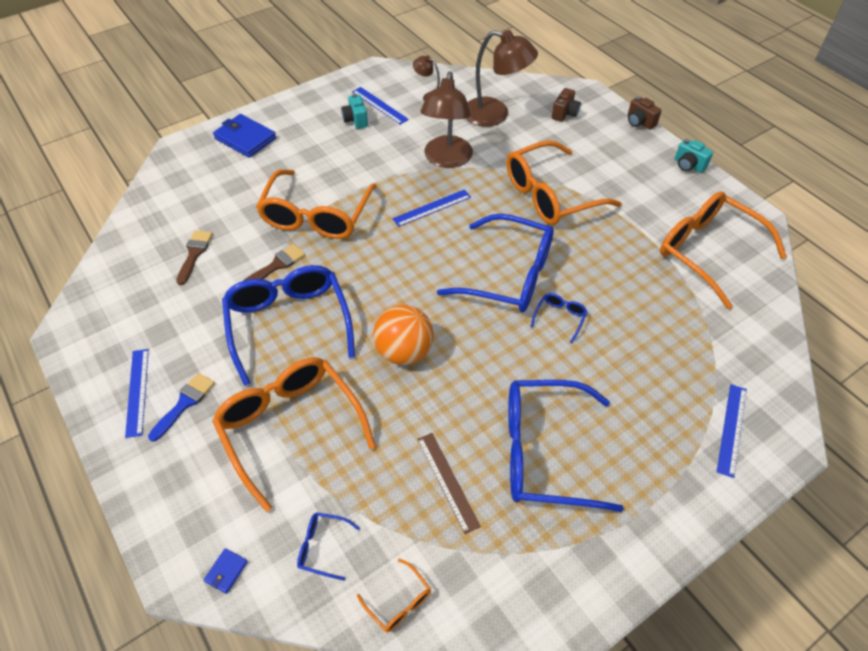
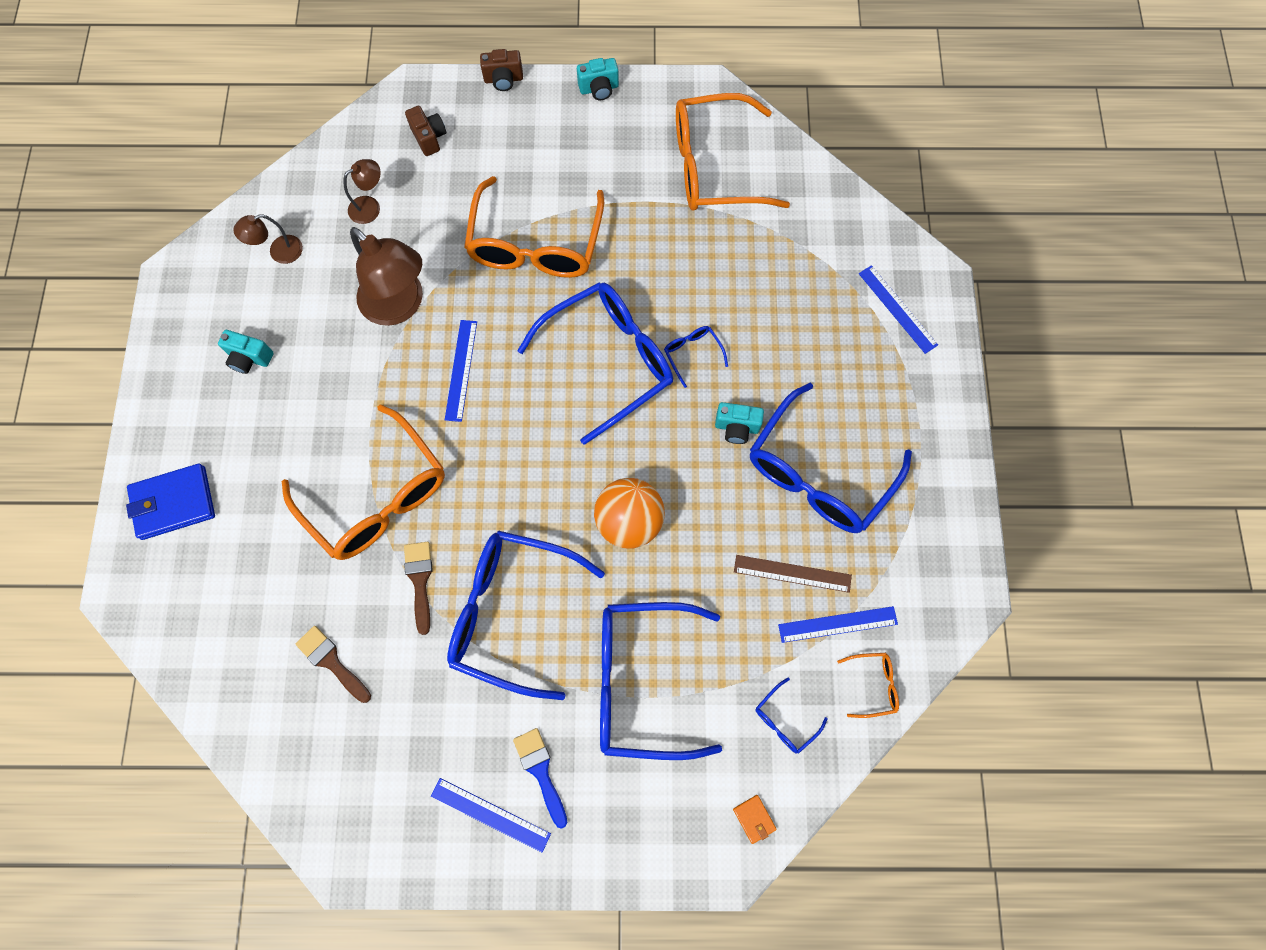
camera: 55 degrees left, 20 degrees up
(226, 571) = (754, 819): blue wallet -> orange wallet
(290, 427) = (641, 681): orange glasses -> blue glasses
(379, 105) = (246, 315): blue ruler -> blue ruler (837, 624)
(495, 115) = (370, 206): brown lamp -> brown lamp, size x0.50
(530, 376) = (736, 427): none -> turquoise camera

